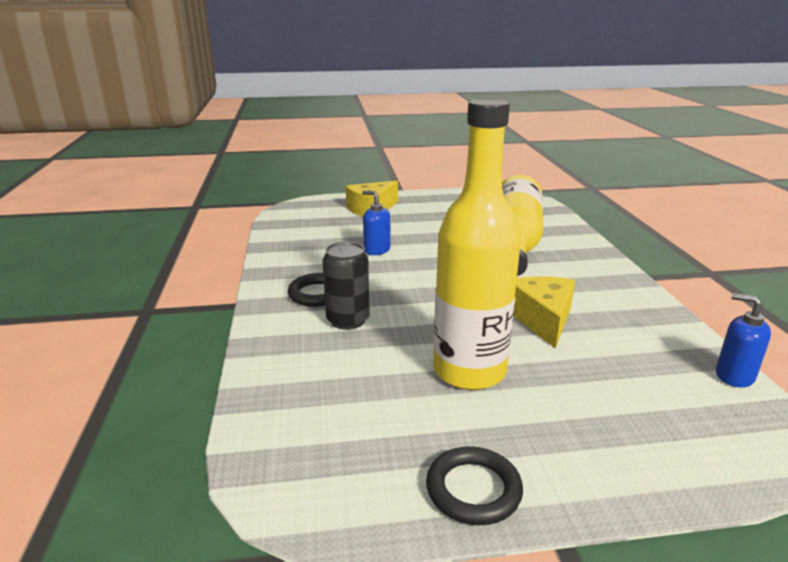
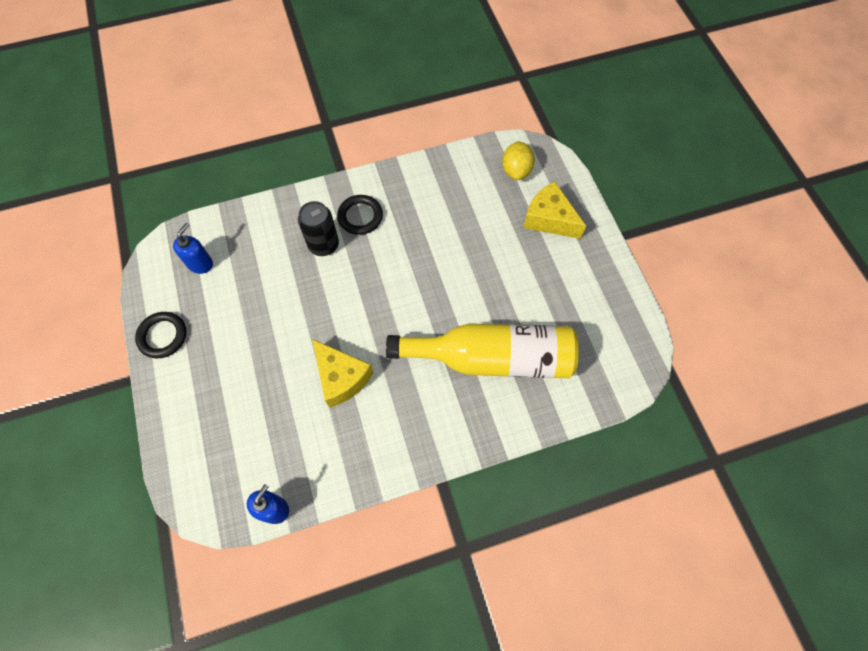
camera: 80 degrees right, 40 degrees up
(309, 216) = (516, 170): none -> yellow lemon
(376, 250) = (449, 241): blue soap dispenser -> blue soap dispenser (200, 263)
(469, 371) = (267, 328): yellow bottle -> none
(542, 319) = (341, 377): yellow cheese -> yellow cheese turned 60 degrees clockwise

